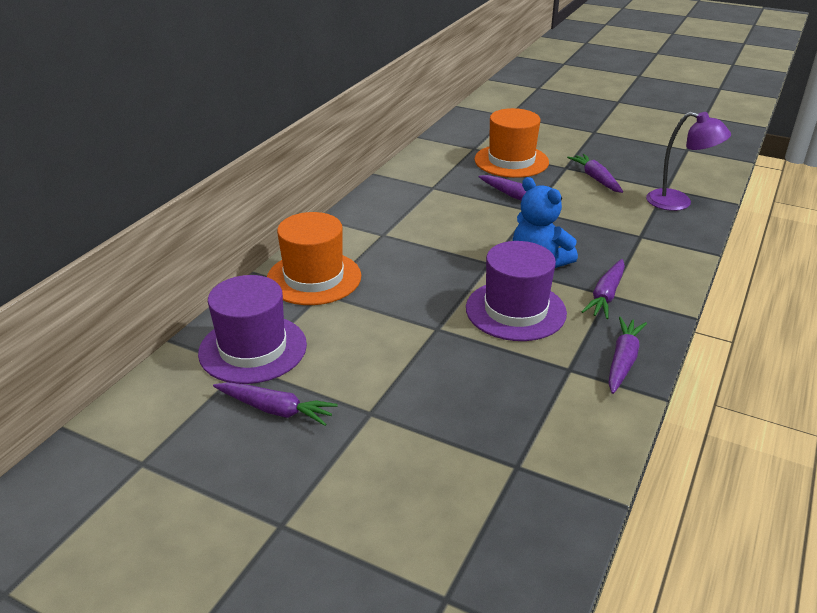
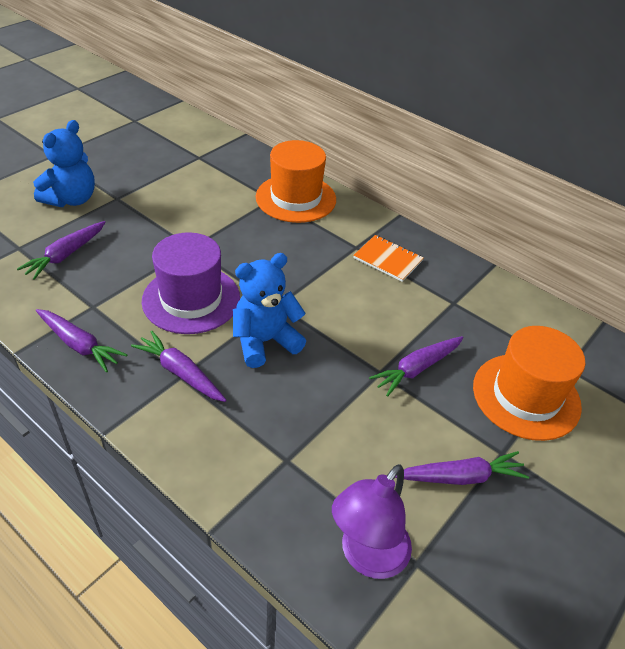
camera: 100 degrees right, 10 degrees up
(253, 349) = (216, 162): purple hat -> none
(275, 410) = (147, 164): purple carrot -> purple carrot (66, 255)
(392, 456) = (71, 199): none -> blue teddy bear
(393, 218) = (388, 259): none -> orange notebook

